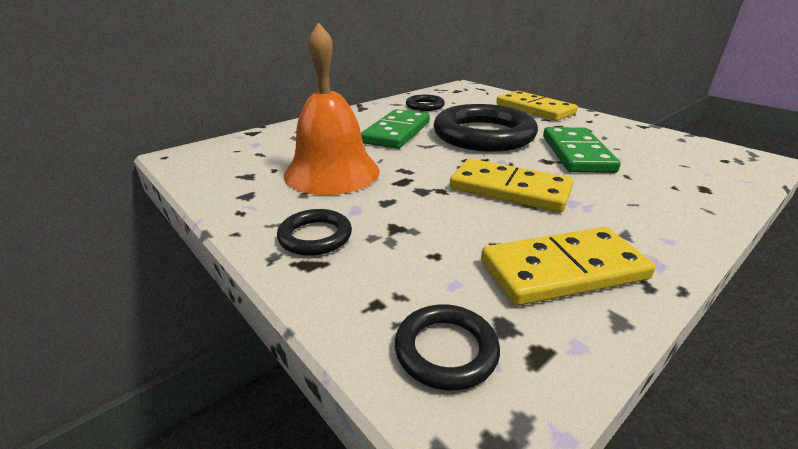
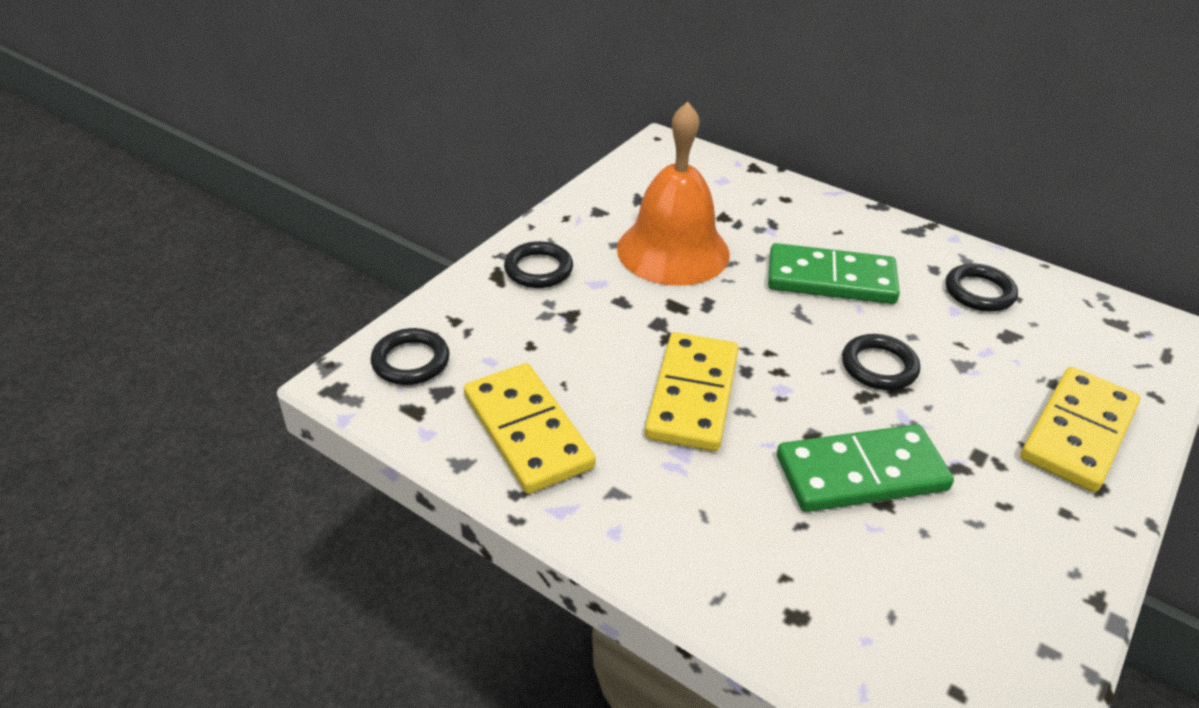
camera: 75 degrees right, 10 degrees up
(483, 135) = (879, 366): black ring -> black ring, size x0.46

